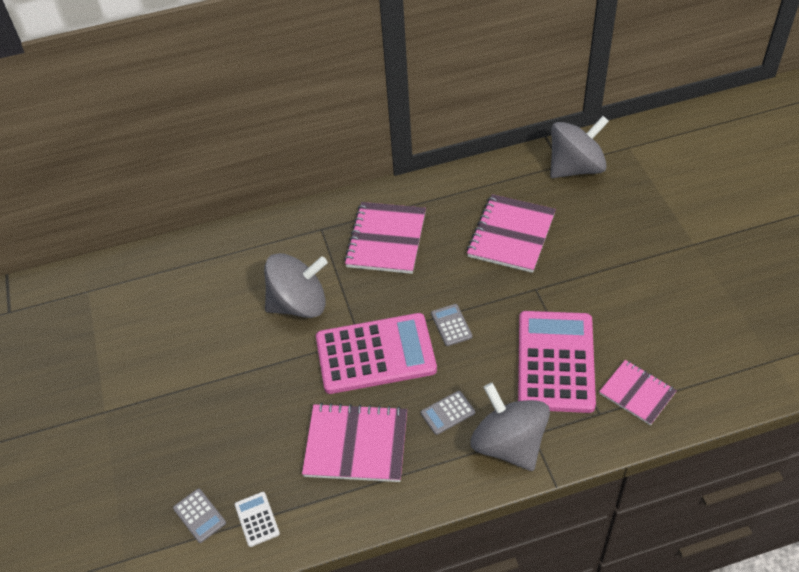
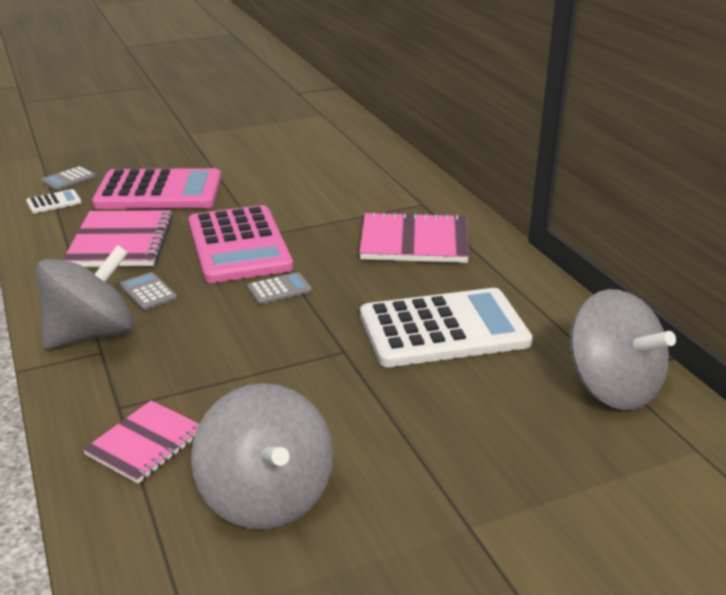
camera: 80 degrees right, 20 degrees down
(299, 304) = (310, 200): grey spinning top -> grey spinning top (266, 497)
(511, 235) = (443, 329): pink notebook -> white calculator
(555, 361) = (213, 368): pink calculator -> pink calculator (159, 191)

